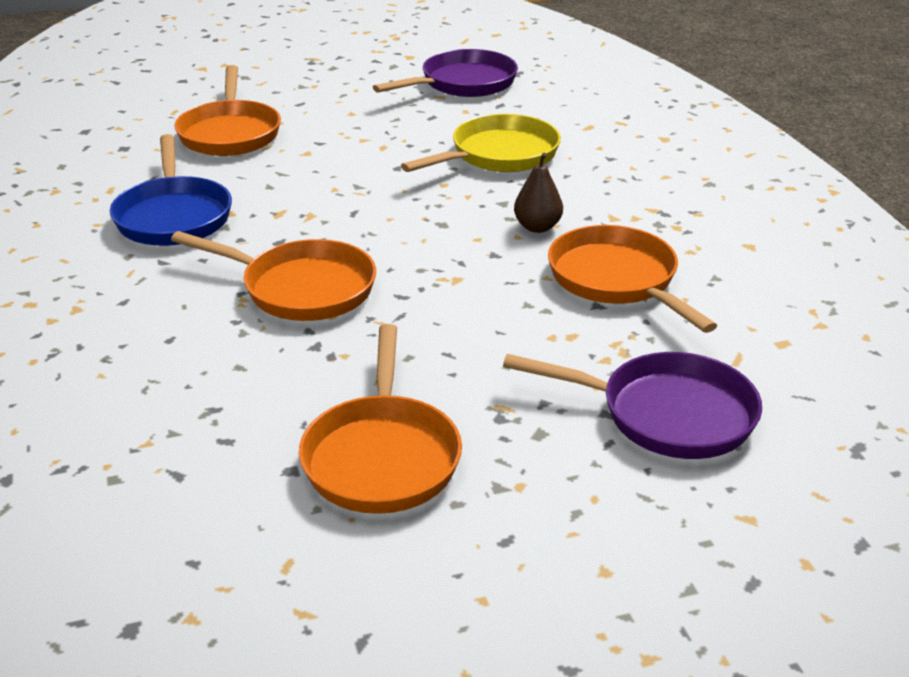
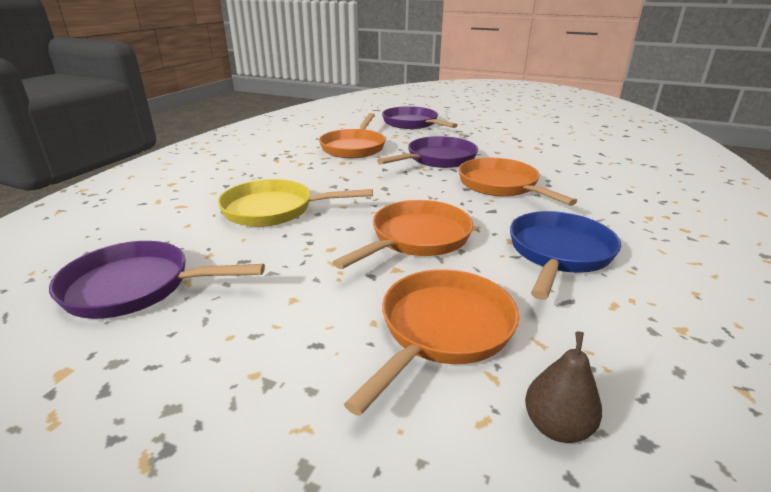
camera: 140 degrees left, 5 degrees down
(382, 457) = (519, 139): orange pan -> orange pan (416, 238)
(453, 309) = (438, 159): none -> purple pan
(537, 227) = (342, 171): brown pear -> brown pear (556, 426)

